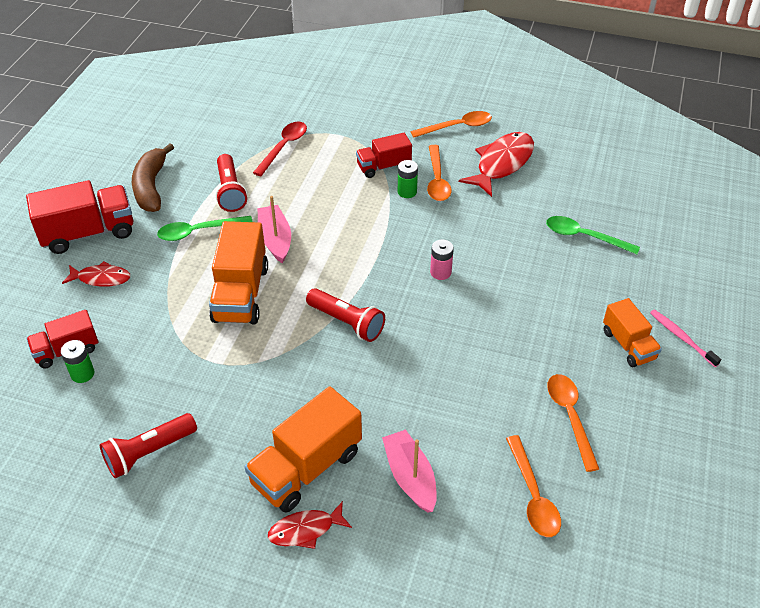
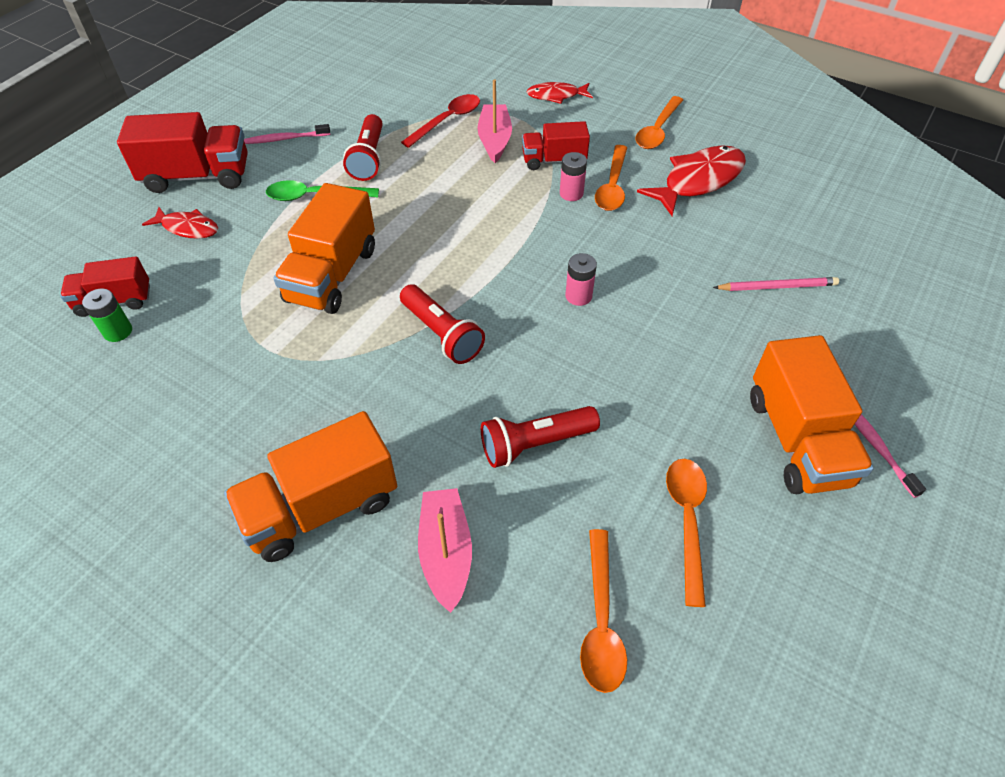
camera: 15 degrees right, 5 degrees up
(149, 452) = (146, 443): red flashlight -> red flashlight (535, 444)
(151, 186) = (285, 139): brown banana -> pink toothbrush
(275, 239) = (396, 220): pink boat -> pink boat (494, 140)
(305, 530) = (286, 591): red fish -> red fish (556, 96)
(407, 192) = (571, 193): green battery -> pink battery
(457, 127) = (657, 130): orange spoon -> orange spoon turned 120 degrees clockwise
(584, 236) = (777, 287): green spoon -> pink pencil
(628, 345) = (797, 440): orange truck -> orange truck, size x1.64

